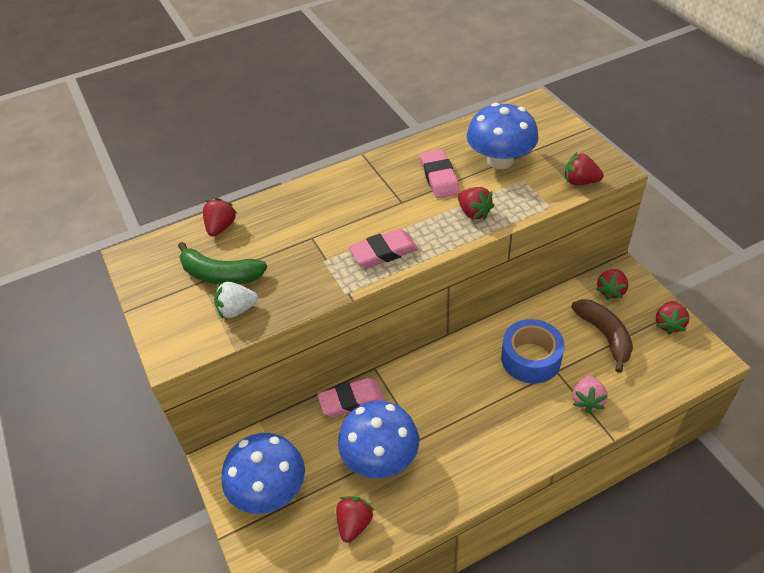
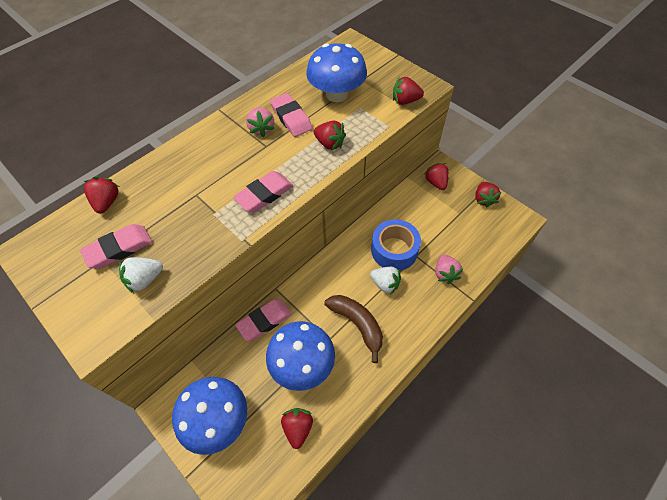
camera: 20 degrees left, 10 degrees up
(220, 275) = (119, 249): green banana -> pink eraser
(402, 183) = (261, 129): none -> pink strawberry
(507, 394) = (385, 284): none -> white strawberry
(604, 336) = (442, 219): brown banana -> brown banana (357, 324)
(611, 291) = (436, 182): red strawberry -> red strawberry turned 150 degrees clockwise

